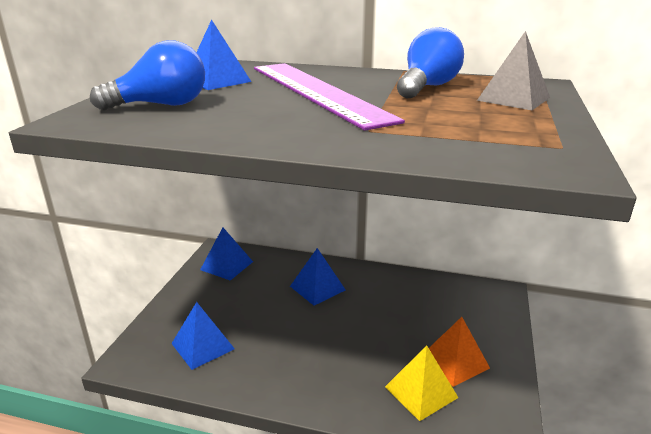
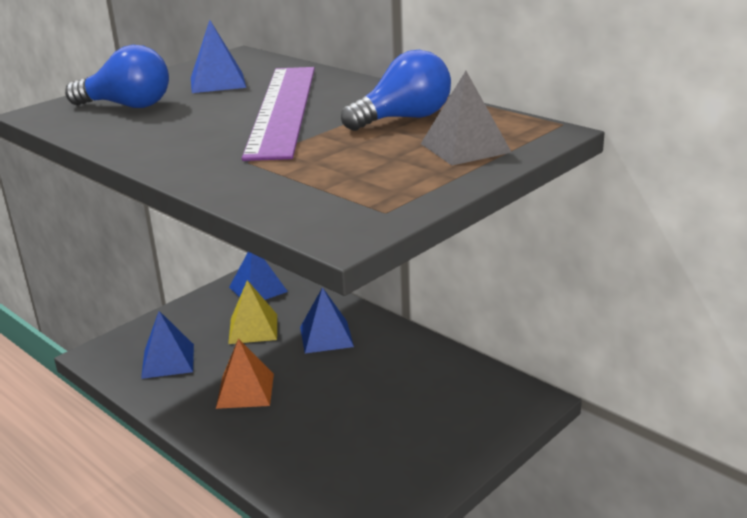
camera: 30 degrees right, 0 degrees up
(421, 392) = (325, 467): yellow pyramid -> yellow pyramid (253, 328)
(454, 361) = (392, 452): orange pyramid -> orange pyramid (245, 390)

